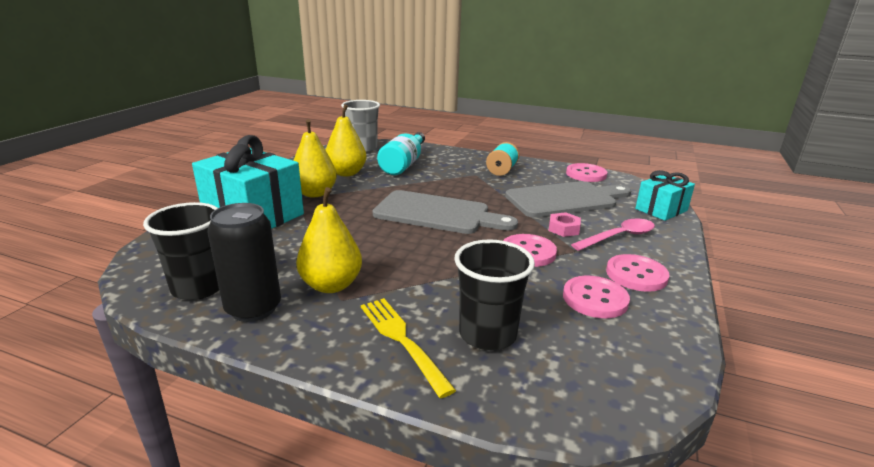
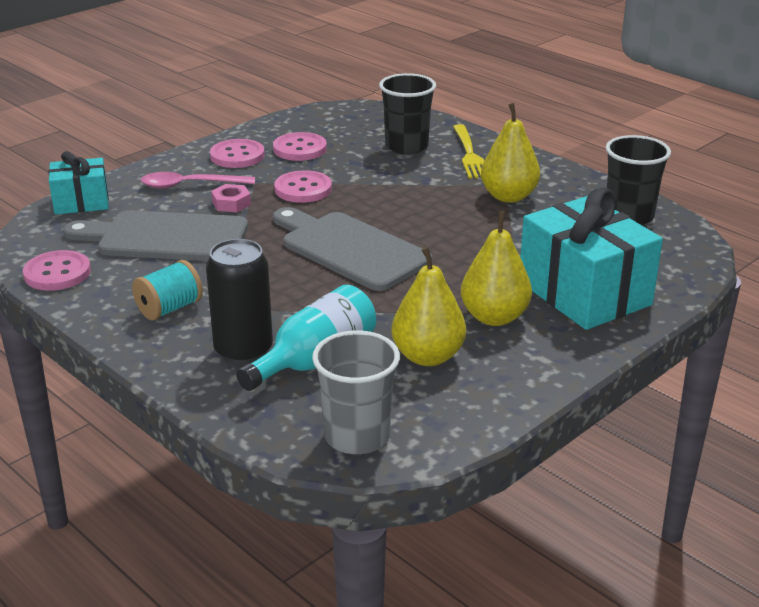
camera: 155 degrees left, 5 degrees up
(253, 308) = (578, 192): black can -> black can (243, 350)

